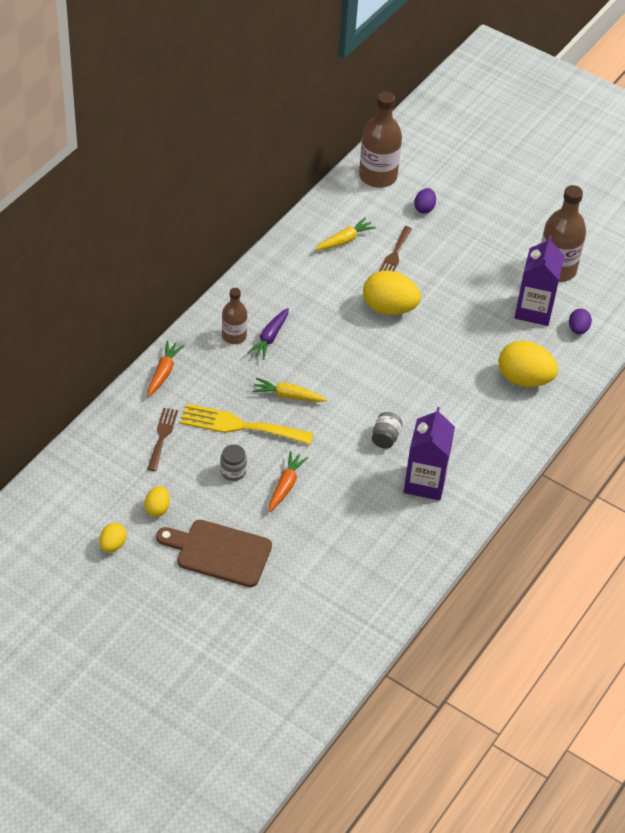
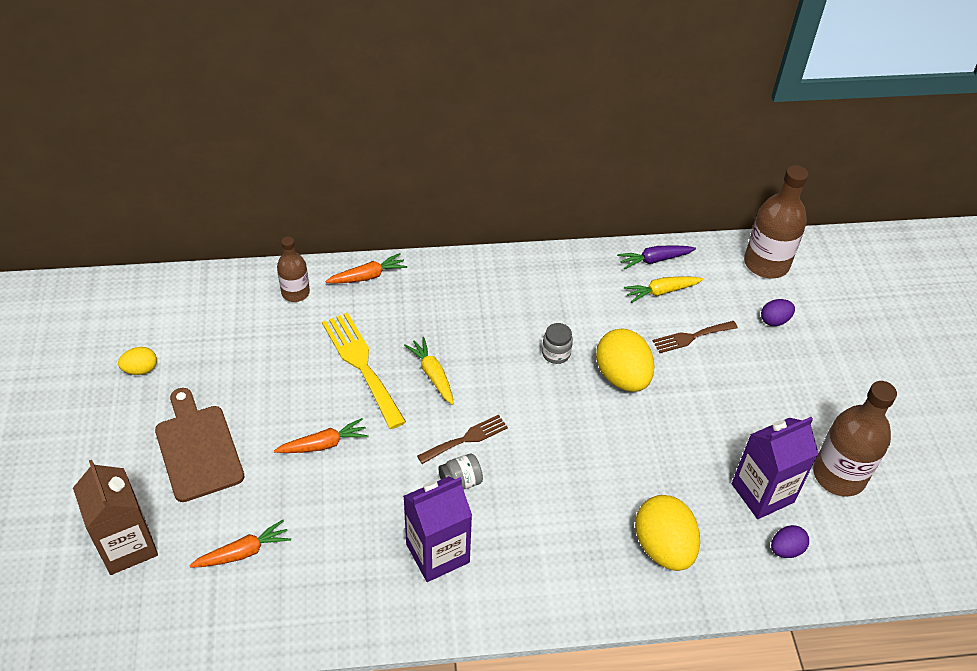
camera: 50 degrees right, 0 degrees up
(157, 508) = (209, 372): yellow egg -> none
(162, 436) = (295, 322): brown fork -> brown fork (466, 439)
(233, 471) = (303, 395): grey jar -> grey jar (556, 353)
(234, 336) = (460, 293): brown bottle -> brown bottle (295, 293)
(262, 632) = (127, 546): none -> brown carton
(270, 338) = (486, 317): purple carrot -> purple carrot (654, 260)
(328, 575) = (243, 552): none -> orange carrot
(344, 240) = (661, 292): yellow carrot -> yellow carrot turned 150 degrees clockwise

